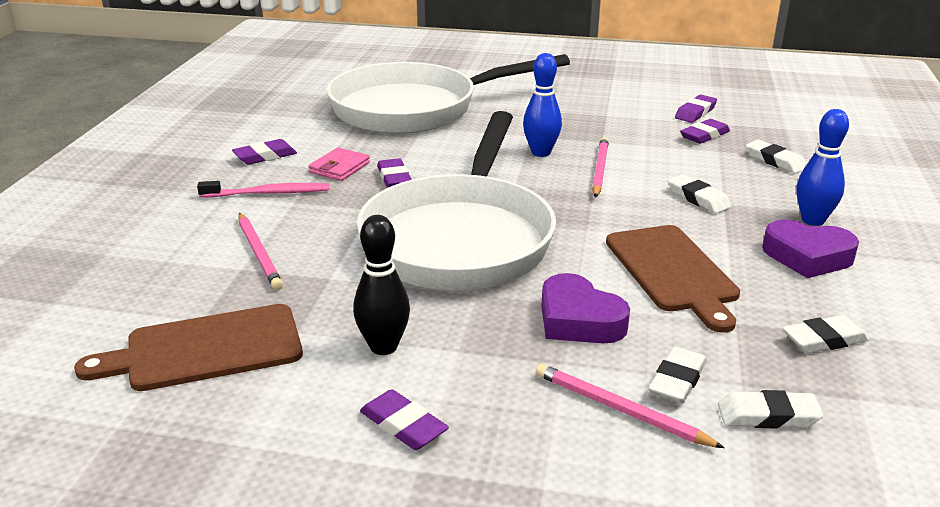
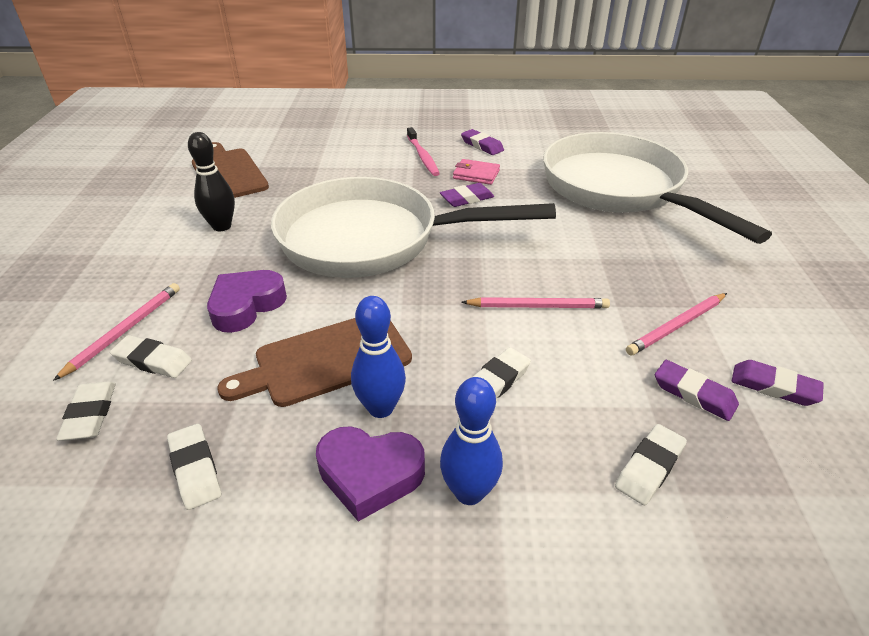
camera: 80 degrees right, 10 degrees up
(259, 253) = (337, 168): pink pencil -> pink pencil (676, 326)
(403, 425) = (137, 244): purple eraser -> none
(541, 153) = (560, 266): blue bowling pin -> blue bowling pin (381, 408)
(807, 257) = (370, 475): purple heart -> purple heart turned 90 degrees counterclockwise

